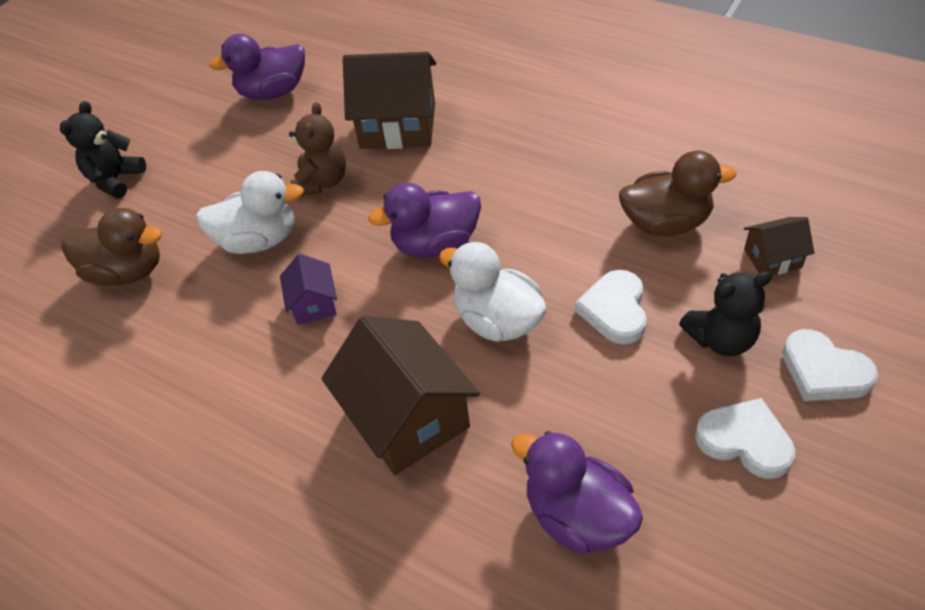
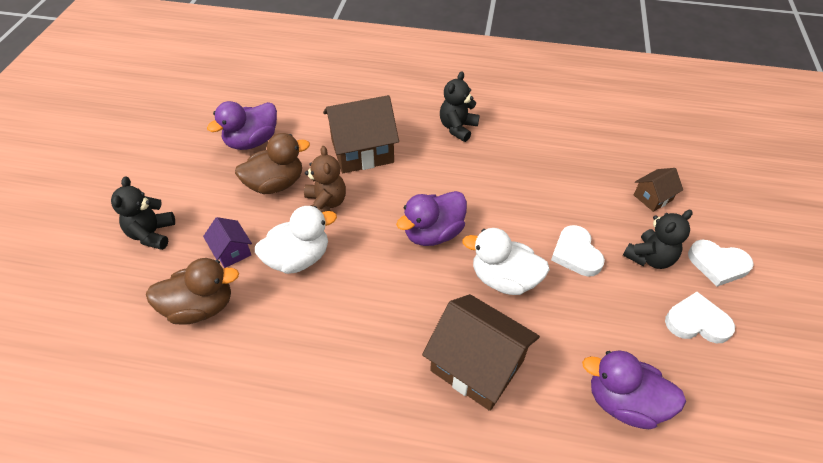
camera: 25 degrees left, 0 degrees up
(313, 304) = (366, 298): purple house -> purple house (232, 251)
(537, 116) = (457, 128): none -> black teddy bear
(665, 223) = (577, 187): brown duck -> brown duck (275, 184)

